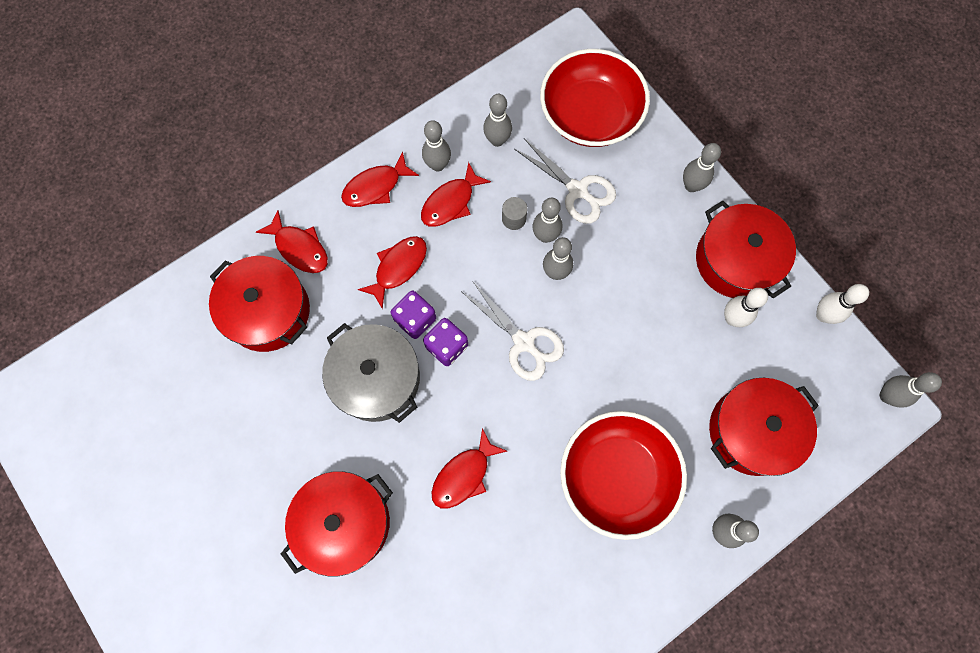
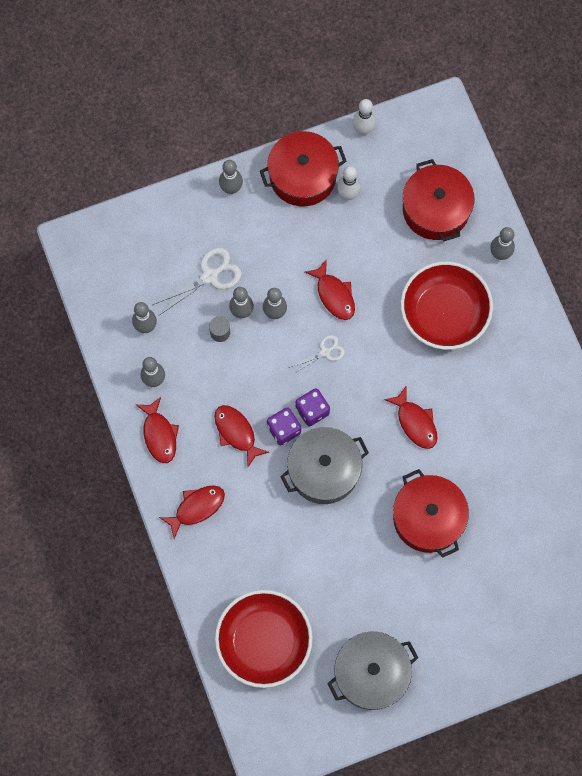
camera: 75 degrees left, 0 degrees up
(135, 500) = (371, 673): none -> grey pot
(268, 311) = (245, 543): red pot -> none
(451, 202) = (191, 378): red fish -> red fish (334, 295)
(524, 342) = (325, 352): white scissors -> white scissors, size x0.61
(590, 115) = (145, 247): red bowl -> red bowl (264, 642)
(887, 396) = (434, 108): grey bowling pin -> none

